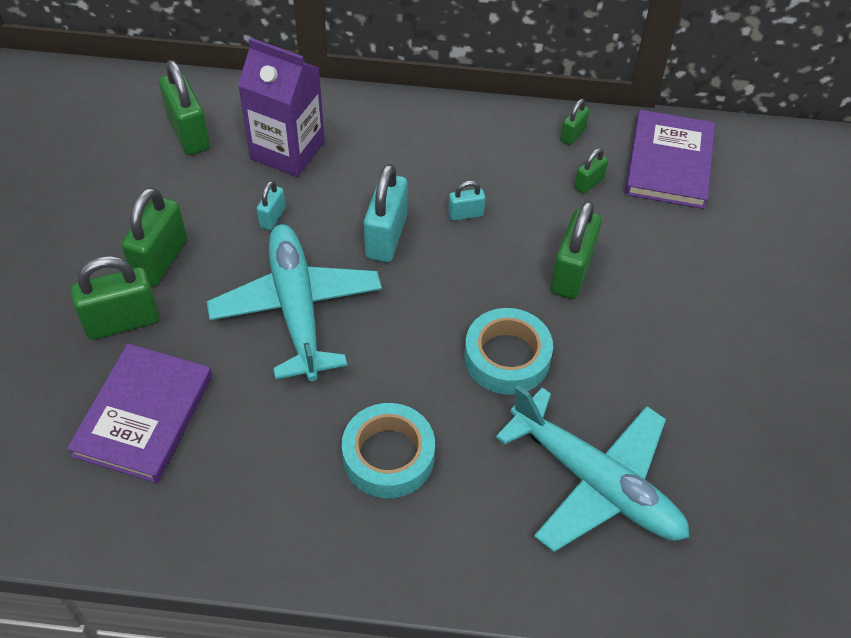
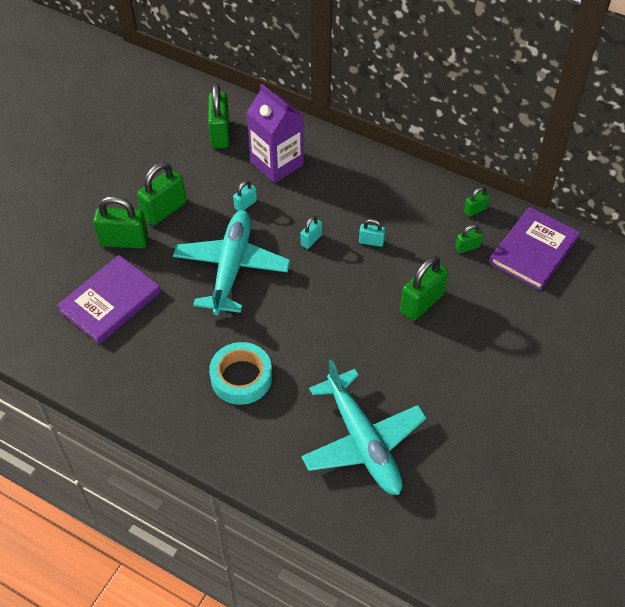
camera: 25 degrees right, 0 degrees up
(386, 237) = (311, 240): turquoise padlock -> turquoise padlock, size x0.52
(507, 357) = (348, 343): turquoise tape -> none

